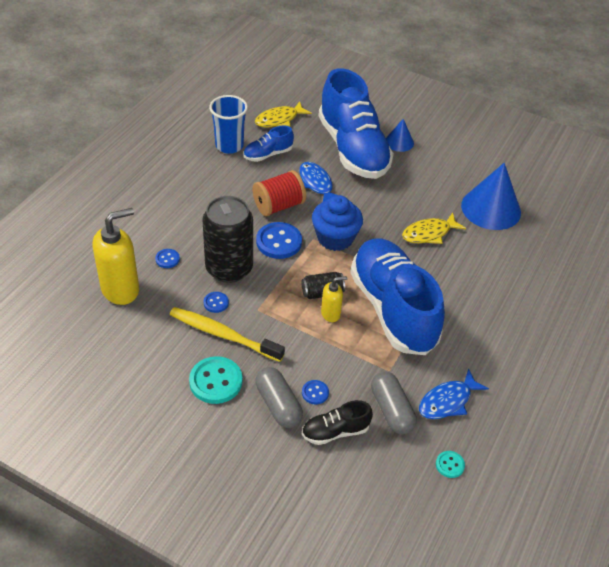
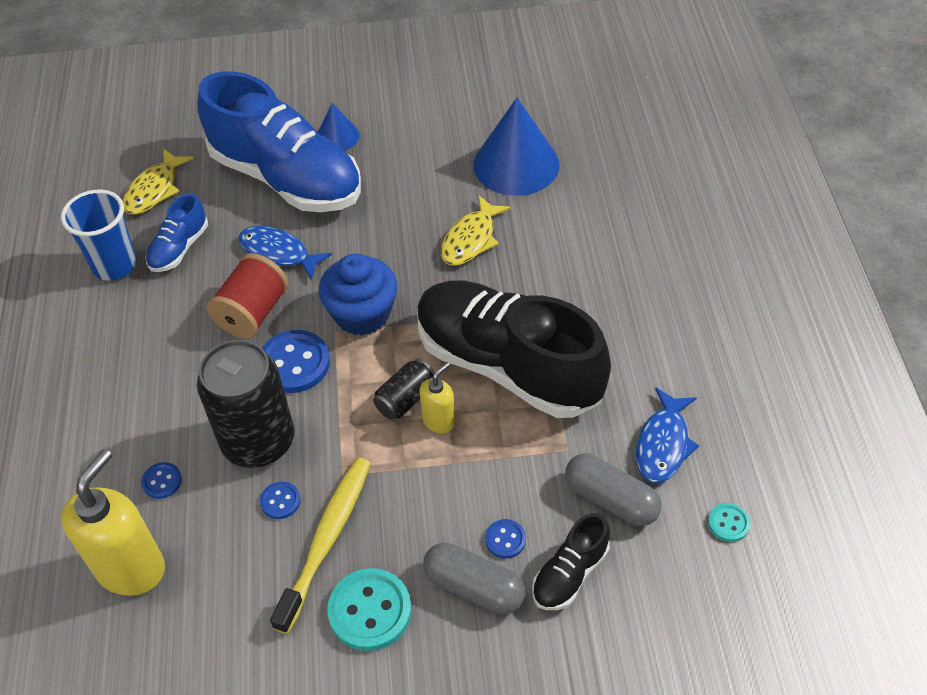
camera: 30 degrees left, 5 degrees up
(223, 335) = (326, 539): yellow toothbrush -> yellow toothbrush turned 120 degrees clockwise
(393, 309) = (508, 366): blue shoe -> black shoe

